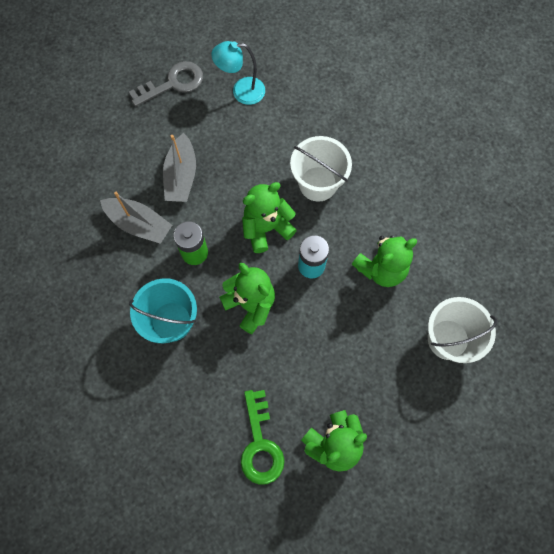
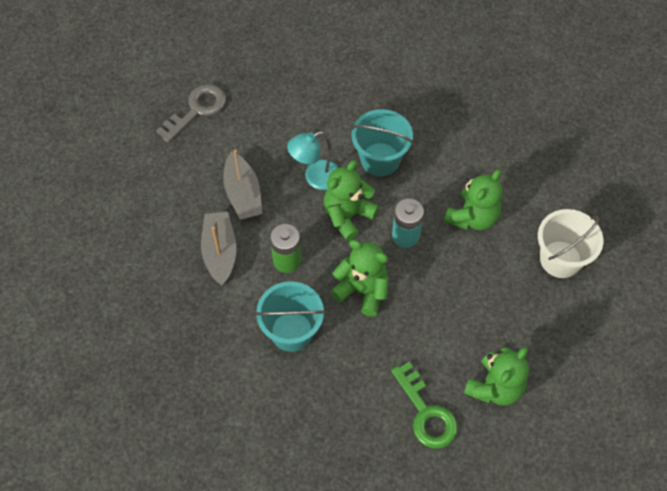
camera: 20 degrees left, 10 degrees down
(139, 224) = (220, 252): grey boat -> grey boat turned 105 degrees counterclockwise
(241, 91) = (269, 97): turquoise lamp -> turquoise lamp (315, 178)
(318, 184) = (380, 159): white bucket -> turquoise bucket

